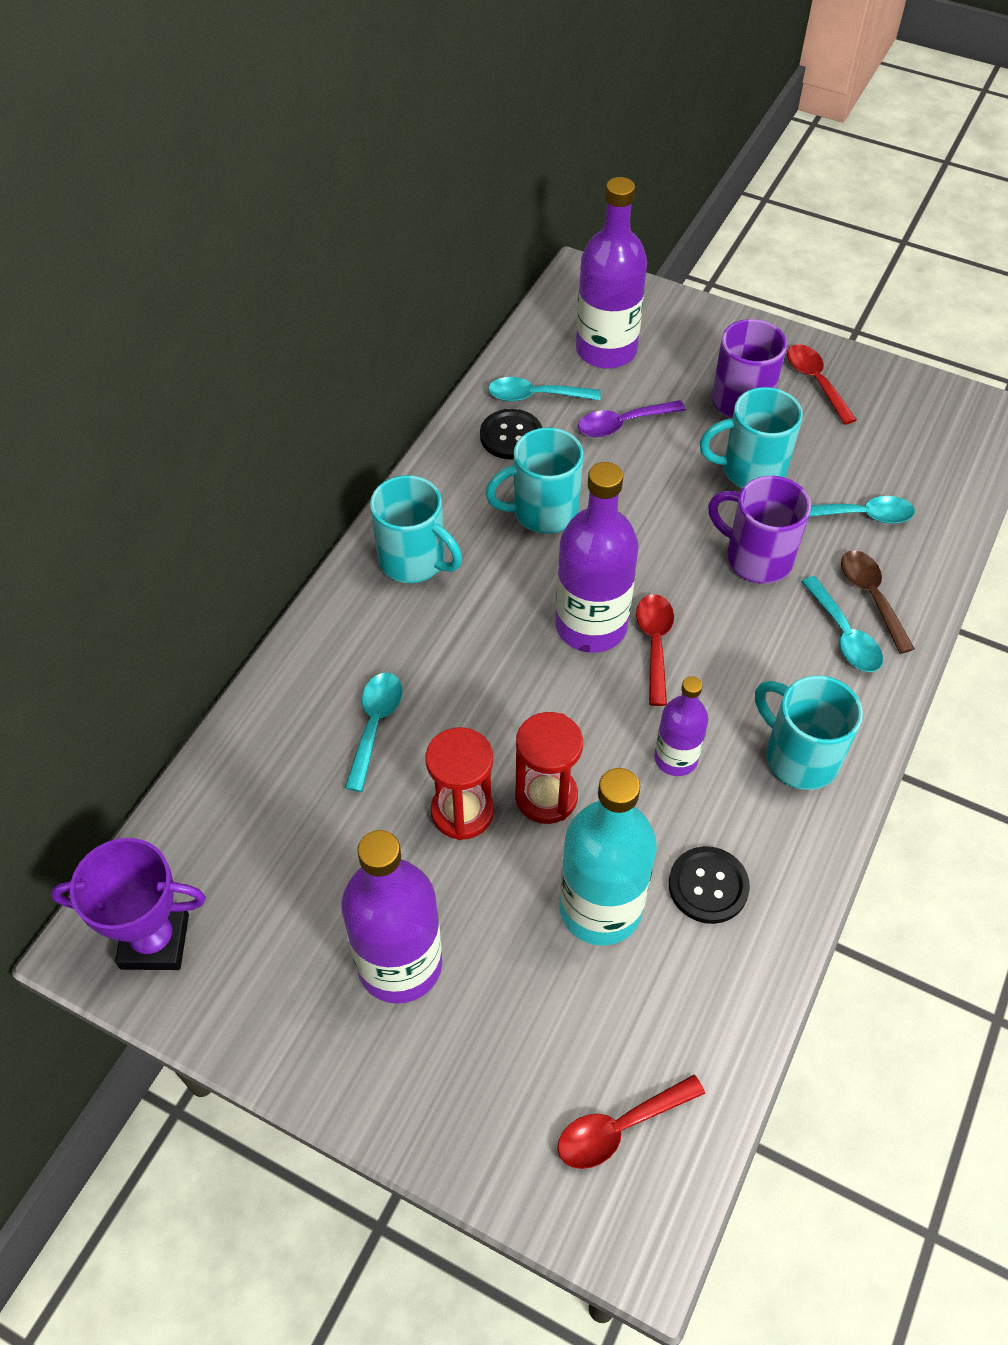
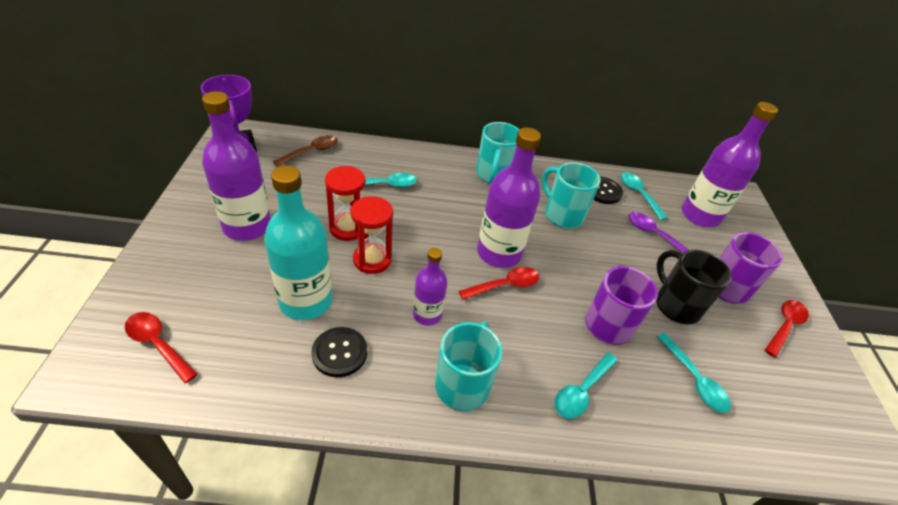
camera: 60 degrees right, 10 degrees down
(750, 470) = (675, 305): turquoise mug -> black mug
(871, 597) = (627, 402): brown spoon -> brown spoon (311, 151)

